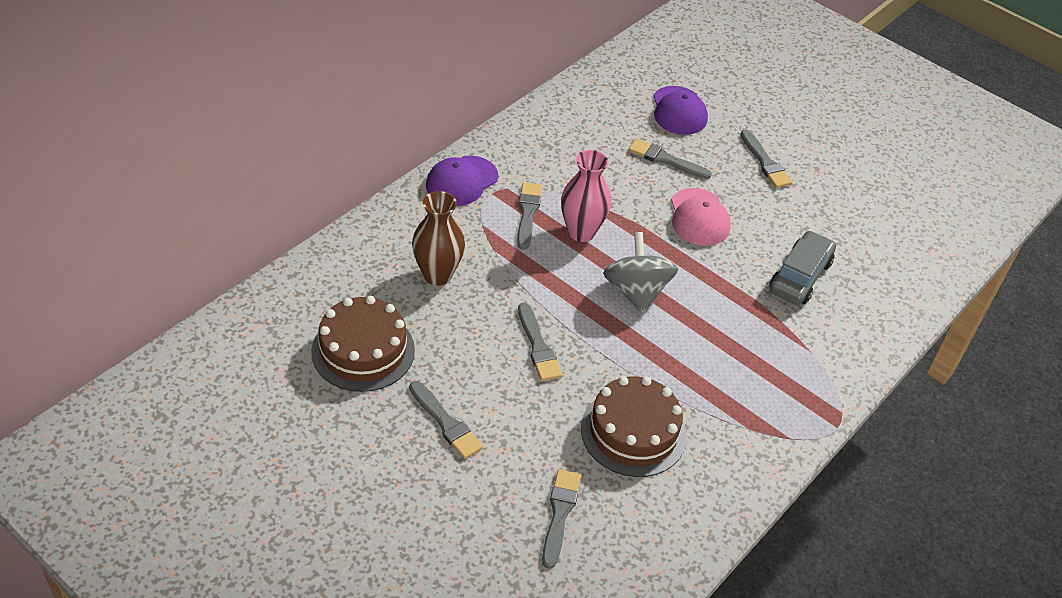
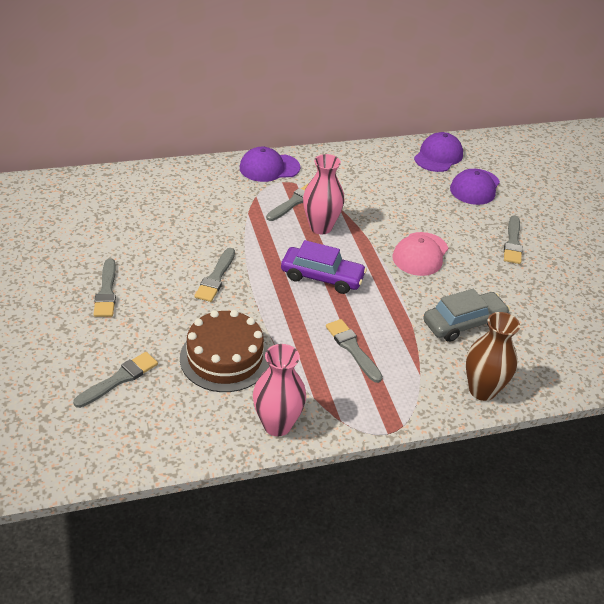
camera: 35 degrees right, 5 degrees down
(363, 350) = (102, 230): brown cake -> none
(437, 275) = (195, 210): brown vase -> brown vase (482, 390)
(613, 87) = (438, 156): none -> purple cap
(636, 291) = (322, 277): grey spinning top -> purple car
(665, 160) = (432, 211): grey brush -> grey brush (352, 348)
(743, 475) = (277, 425): none -> pink vase

